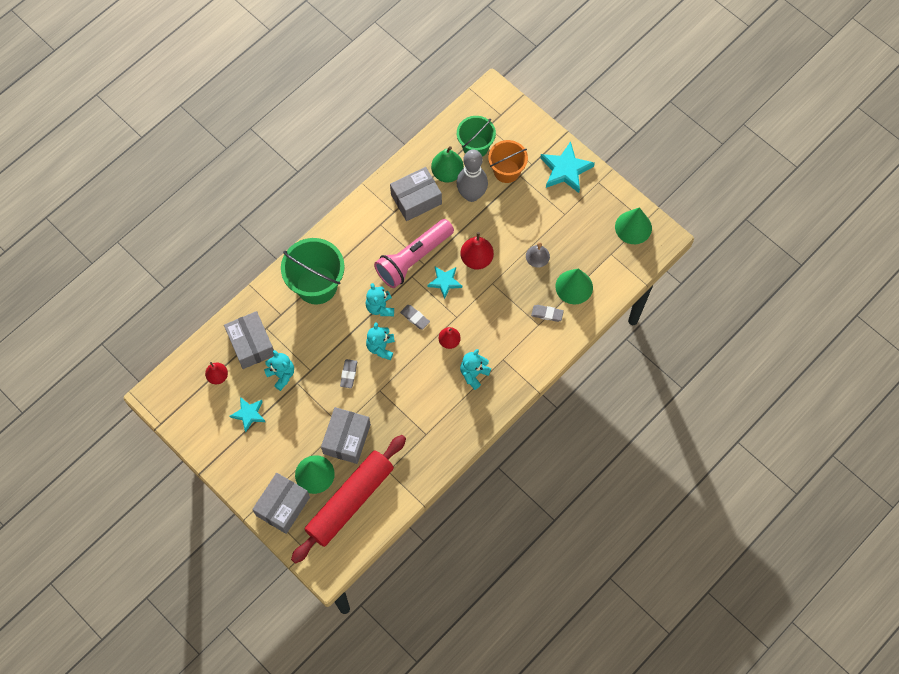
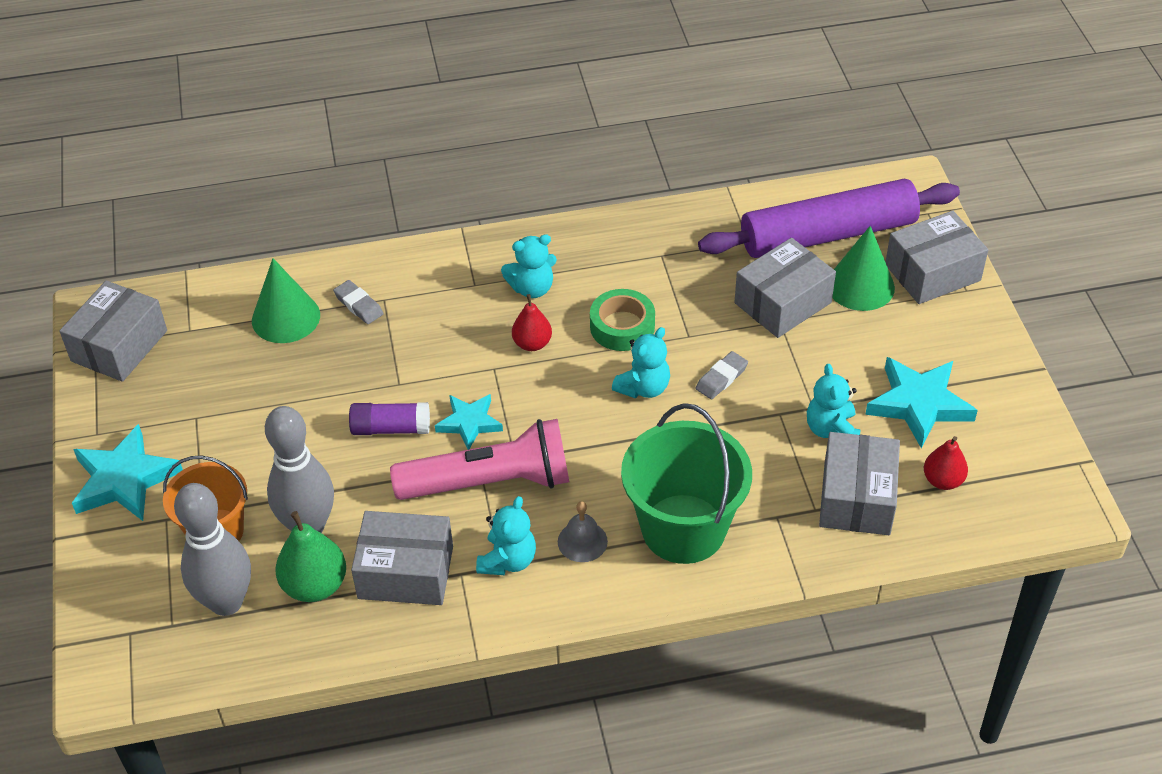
camera: 145 degrees left, 20 degrees down
(249, 414) = (919, 404): turquoise star -> turquoise star, size x1.61
(350, 501) = (828, 234): red rolling pin -> purple rolling pin
(380, 307) = (601, 441): turquoise teddy bear -> turquoise teddy bear (508, 560)
(414, 377) = (622, 326): none -> green tape
(415, 318) = (558, 399): grey eraser -> none
(475, 147) = (226, 602): green bucket -> grey bowling pin
(476, 259) = (391, 428): red pear -> purple glue stick
(537, 256) = (296, 383): grey bell -> grey bell (582, 541)
(633, 227) = (119, 346): green cone -> grey box

